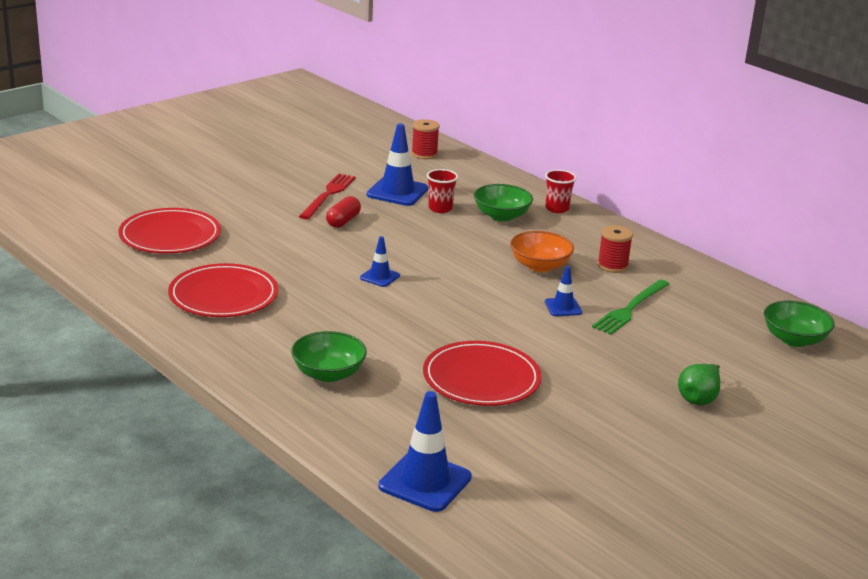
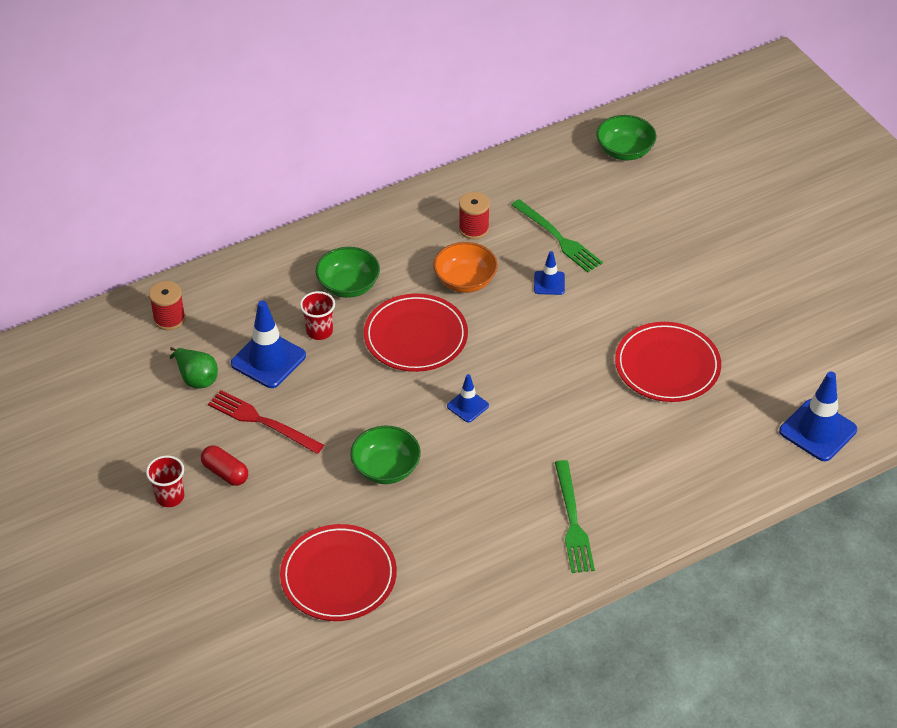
camera: 75 degrees left, 20 degrees up
(223, 295) = (488, 537): red plate -> red plate (415, 336)
(253, 335) = (572, 520): none -> green fork
(328, 374) = (649, 471): green bowl -> green bowl (386, 468)
(343, 221) = (333, 417): red capsule -> red capsule (225, 473)
(557, 209) = (340, 239): red cup -> red cup (170, 497)
(699, 398) = (710, 236): green pear -> green pear (196, 378)

